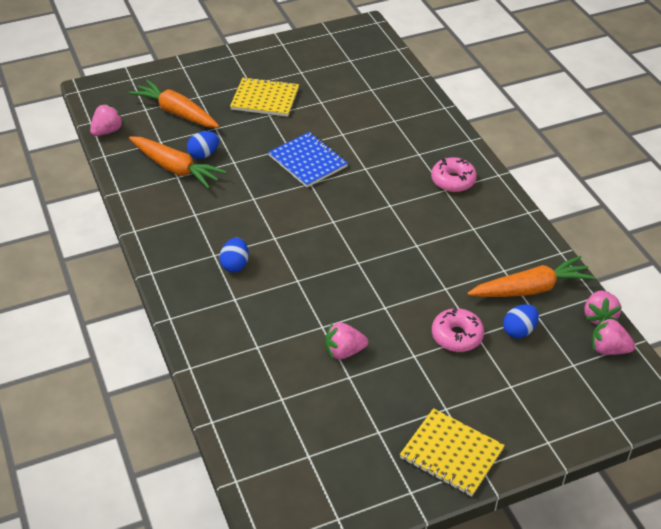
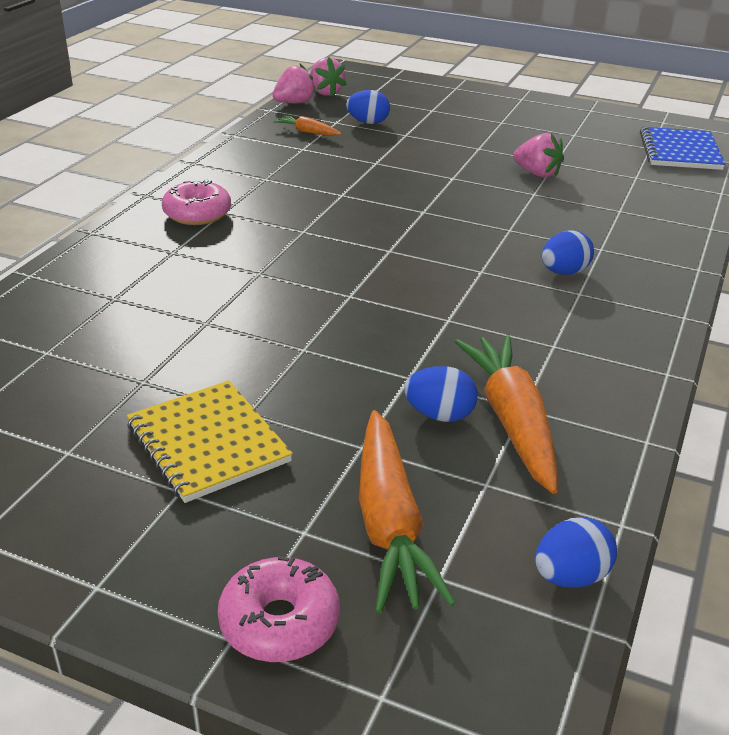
camera: 135 degrees left, 10 degrees down
(107, 131) = (570, 576): pink strawberry -> blue egg
(308, 161) = (309, 318): blue notebook -> blue notebook (680, 151)
(451, 454) = (533, 108): yellow notebook -> none
(457, 336) = (422, 140): pink donut -> pink donut (279, 622)
(531, 289) = (307, 132): orange carrot -> orange carrot, size x0.50

